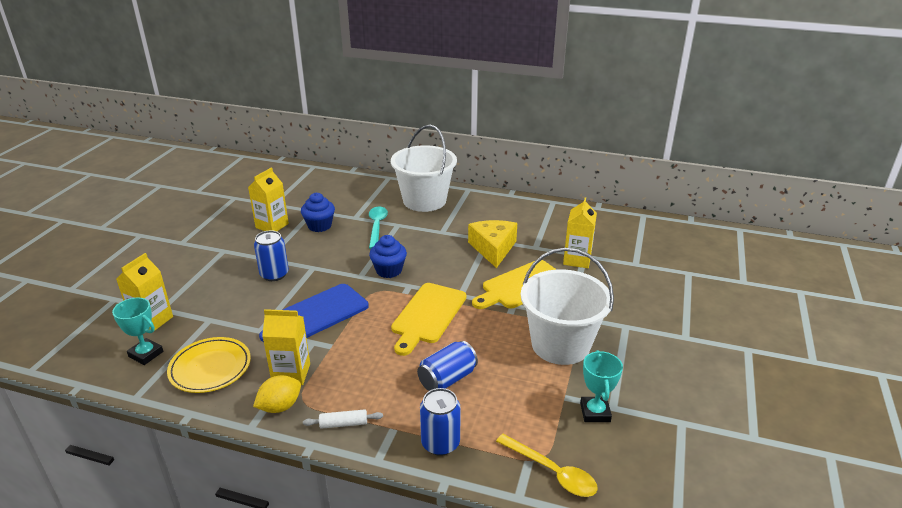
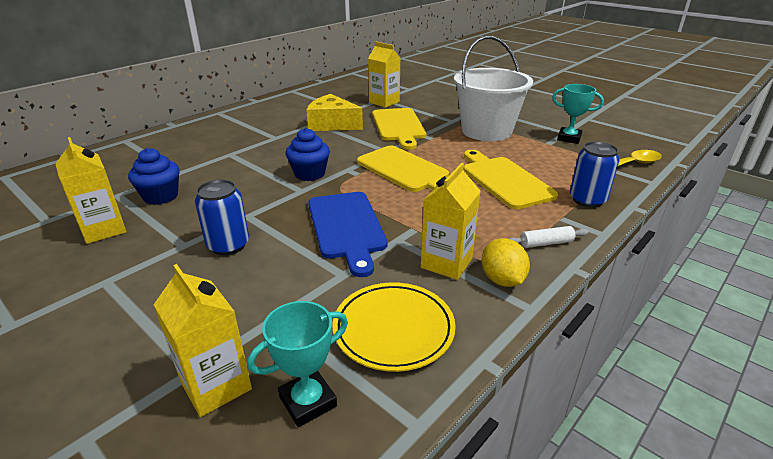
camera: 65 degrees left, 0 degrees up
(343, 424) = (546, 243): white rolling pin -> white rolling pin turned 60 degrees clockwise
(377, 226) = (217, 164): turquoise spoon -> none
(424, 201) = (205, 133): white bucket -> none
(447, 379) = (504, 180): blue can -> yellow cutting board

